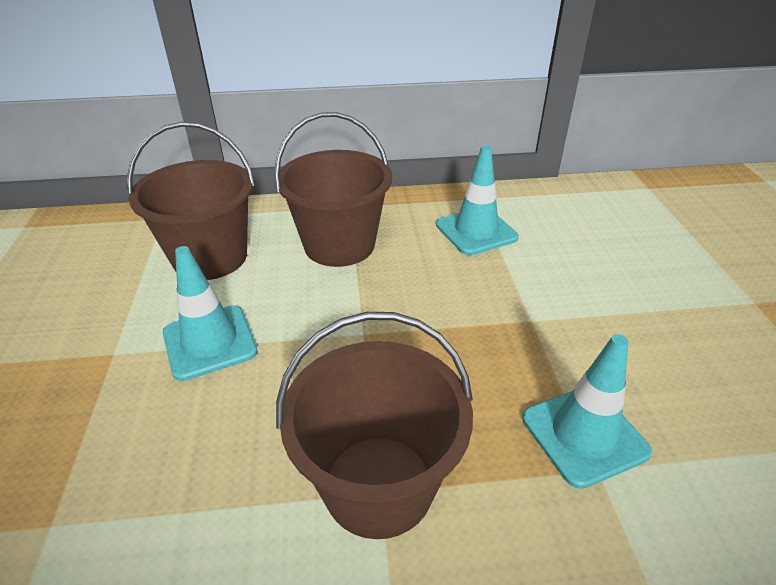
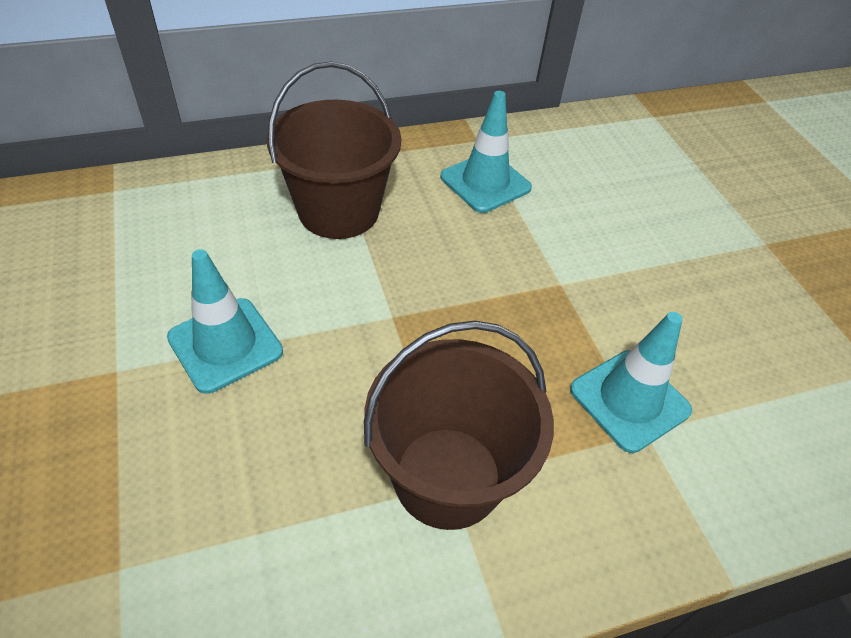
camera: 15 degrees left, 10 degrees up
(210, 257) = (191, 239): brown bucket -> none

